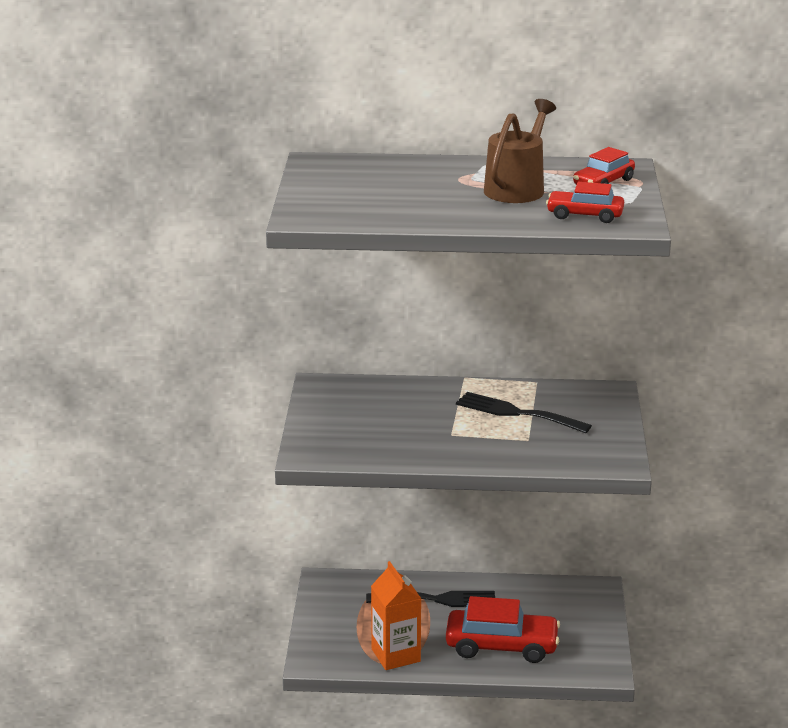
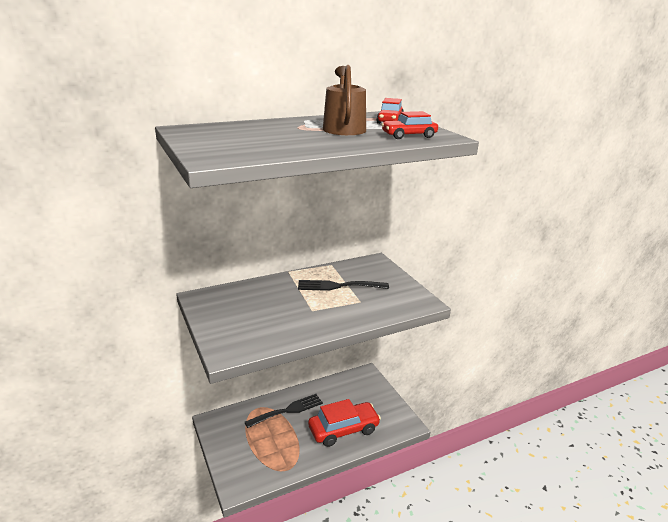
camera: 30 degrees left, 0 degrees up
(396, 655) = (287, 461): orange carton -> none

